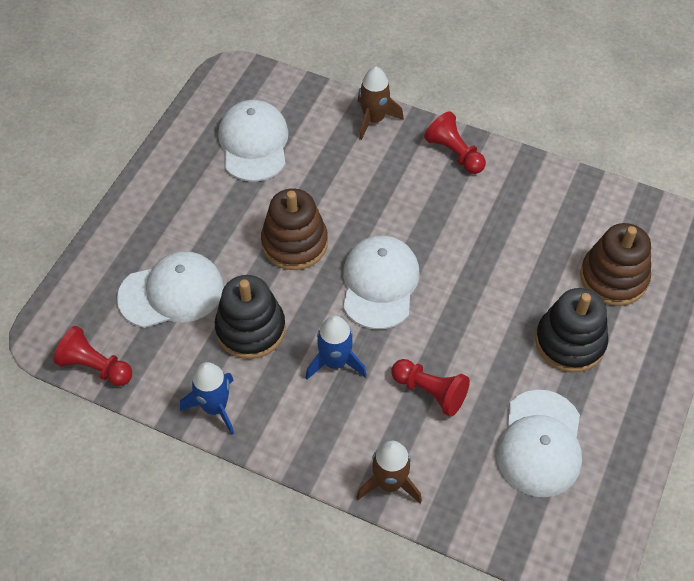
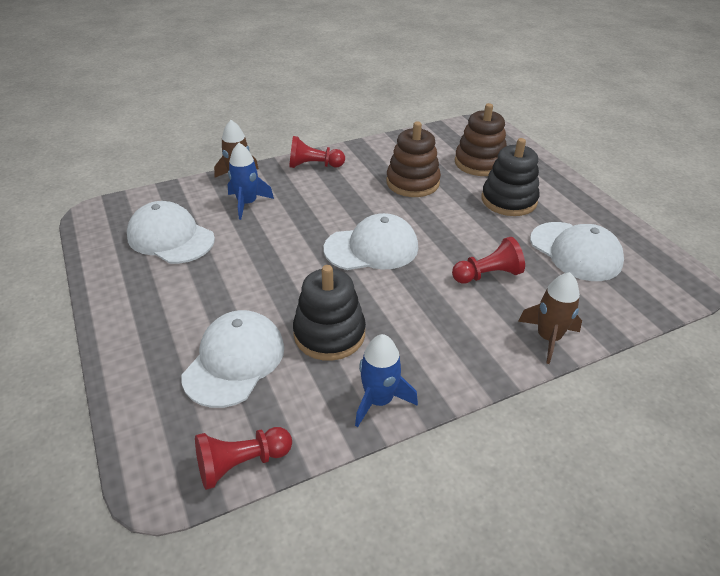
camera: 50 degrees left, 15 degrees down
(294, 243) = (284, 267): brown stacking toy -> brown stacking toy (412, 183)
(335, 362) = (413, 306): blue rocket -> blue rocket (247, 203)
(379, 284) = (371, 248): white cap -> white cap turned 120 degrees clockwise

